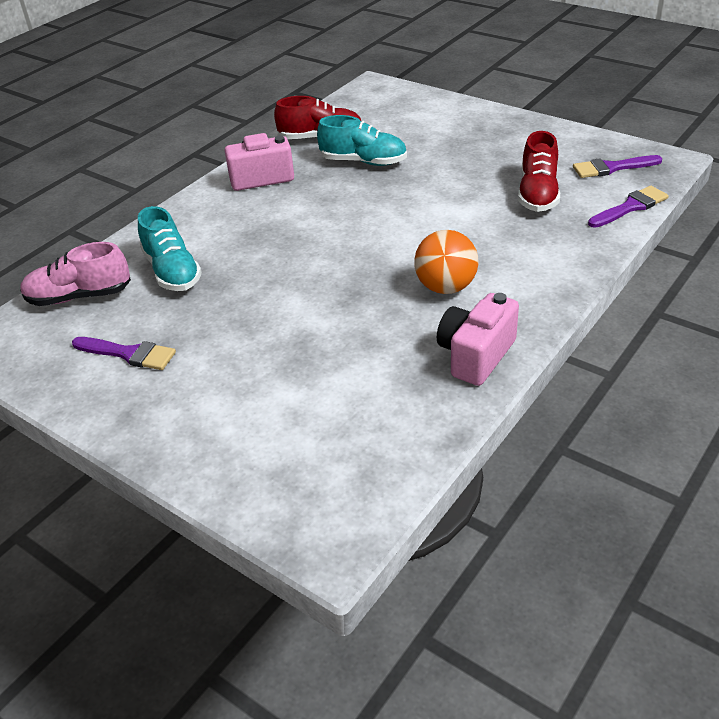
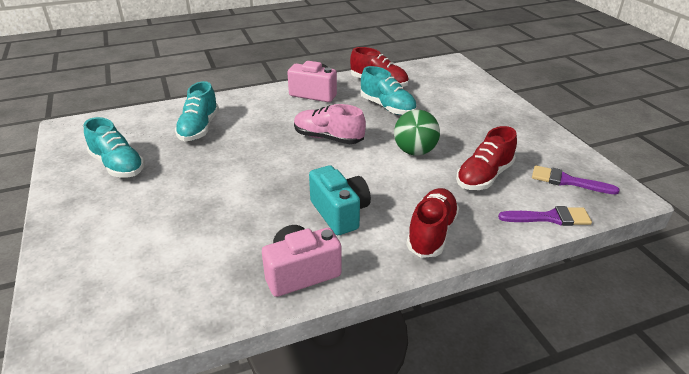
camera: 30 degrees right, 5 degrees down
(79, 296) = (139, 122): pink shoe -> pink shoe (328, 138)
(128, 354) = (118, 165): purple brush -> turquoise shoe
(446, 197) = (415, 151): none -> green ball
(446, 287) = (340, 213): orange ball -> turquoise camera
(549, 265) = (431, 233): none -> red shoe

